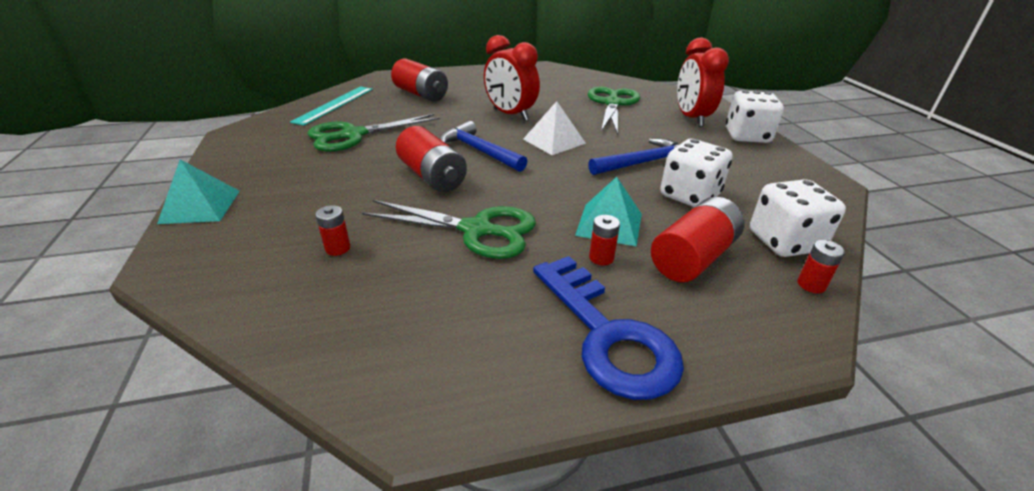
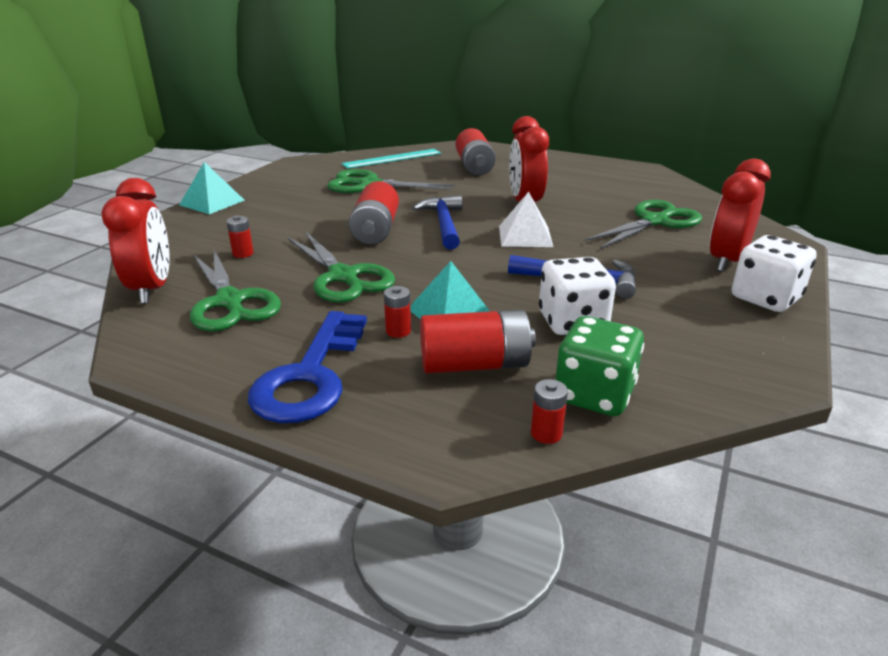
camera: 40 degrees right, 5 degrees down
(294, 334) = (152, 289): none -> red clock
(411, 304) = (230, 301): none -> green scissors
(784, 242) = (594, 394): white dice -> green dice

